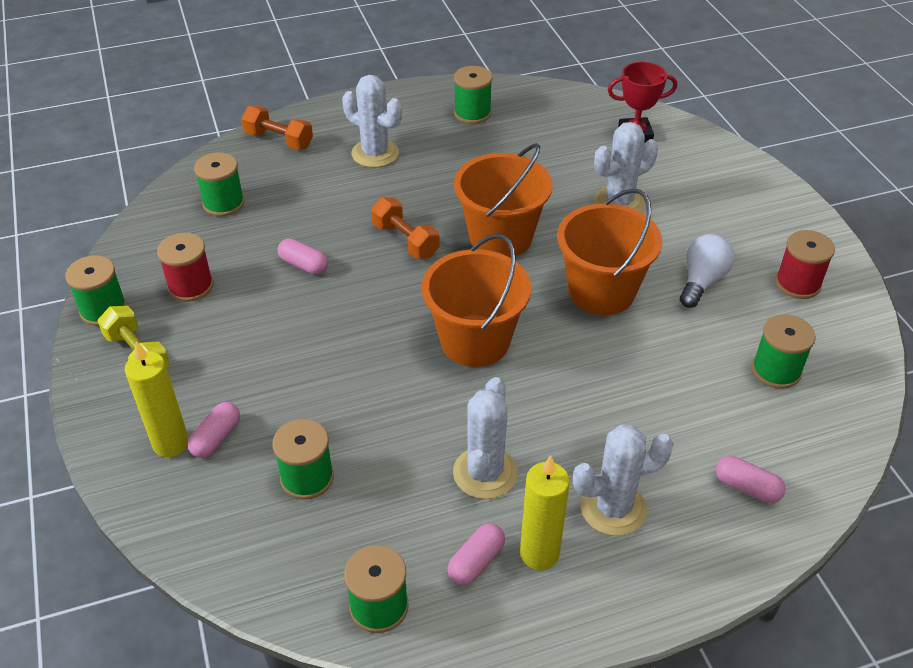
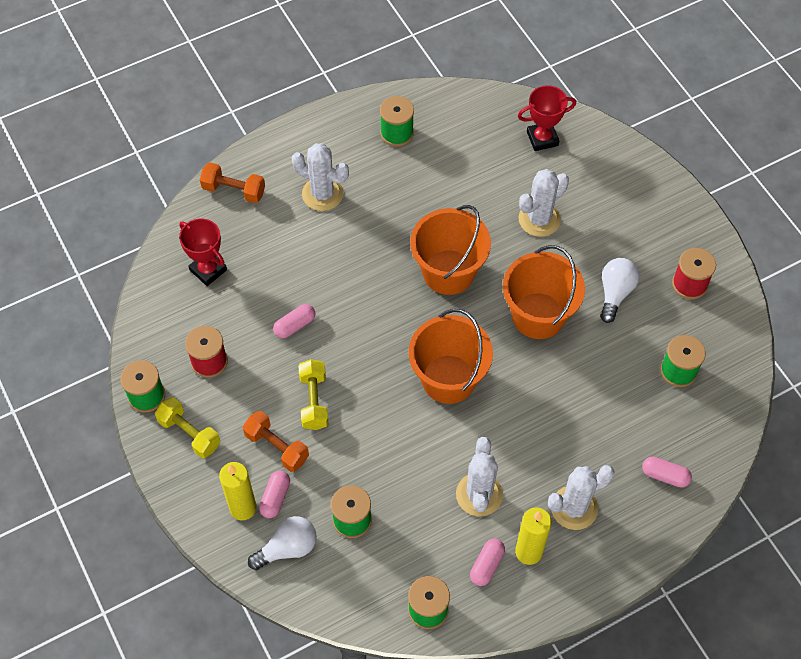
camera: 10 degrees left, 15 degrees up
(211, 499) = (287, 548): none -> white light bulb
(223, 203) = (208, 270): green spool -> red trophy
(301, 341) = (314, 401): none -> yellow dumbbell
(303, 265) = (295, 325): pink capsule -> pink capsule turned 60 degrees counterclockwise
(405, 240) = (371, 287): orange dumbbell -> orange dumbbell (277, 447)

